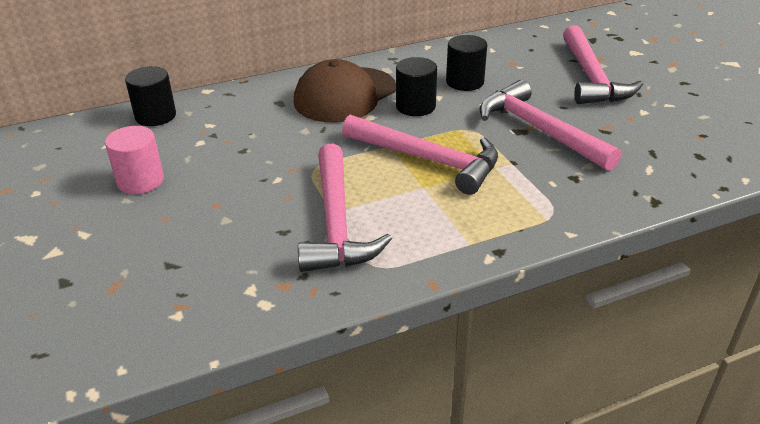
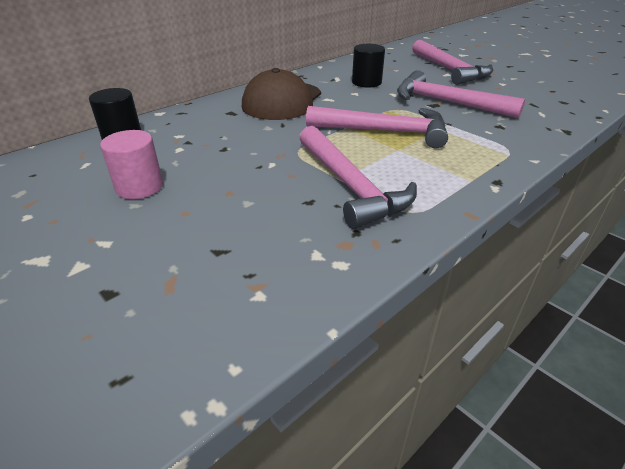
camera: 20 degrees left, 0 degrees up
(415, 106) = (344, 101): black cylinder -> none

